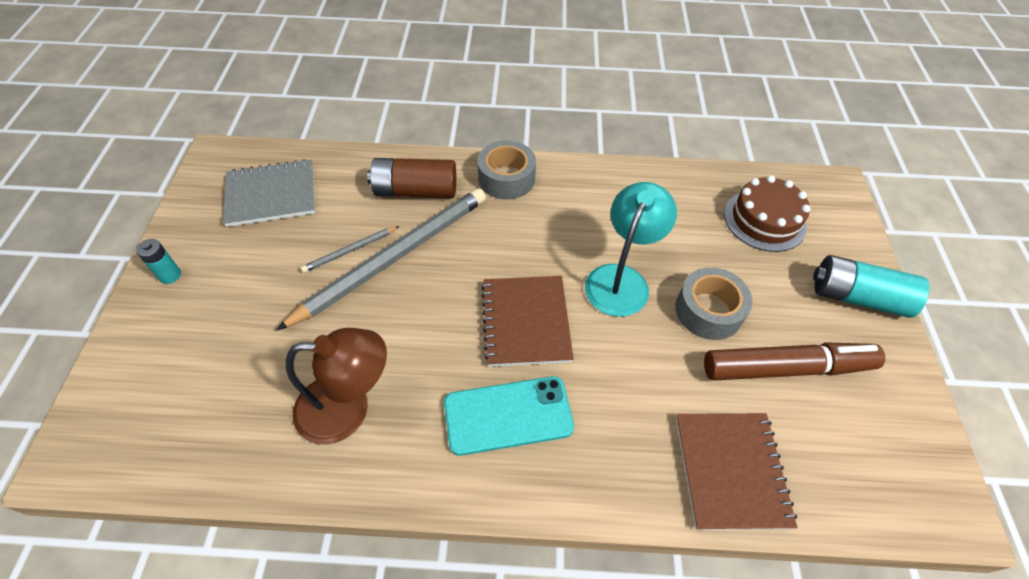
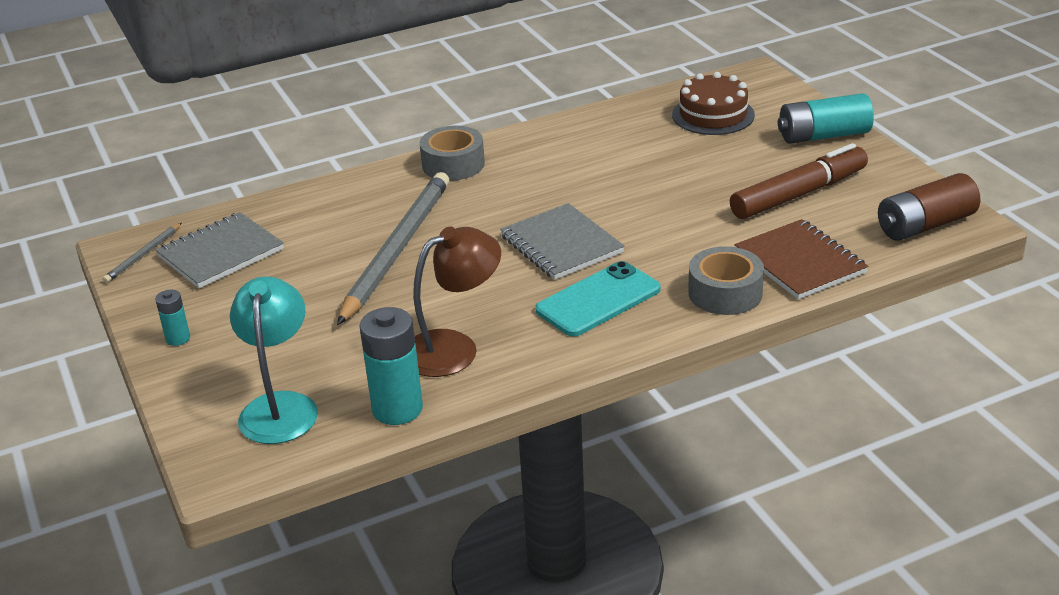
camera: 25 degrees left, 20 degrees down
(247, 463) = (397, 409): none -> turquoise battery
(350, 251) = (348, 260): grey pencil -> grey pencil (143, 255)
(415, 191) = (370, 201): brown battery -> brown battery (925, 225)
(526, 322) = (561, 244): brown notebook -> grey notebook
(621, 279) = (621, 191): turquoise lamp -> turquoise lamp (280, 406)
(708, 311) = (711, 184): grey tape -> grey tape (725, 293)

